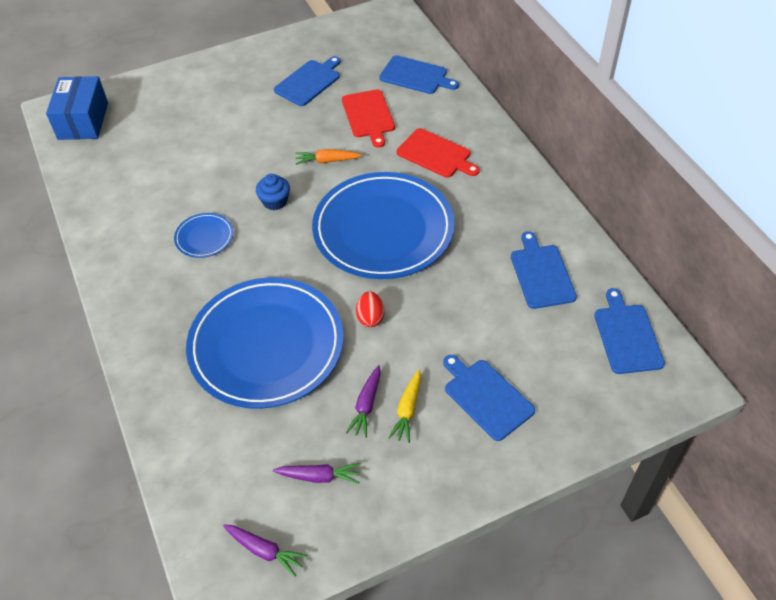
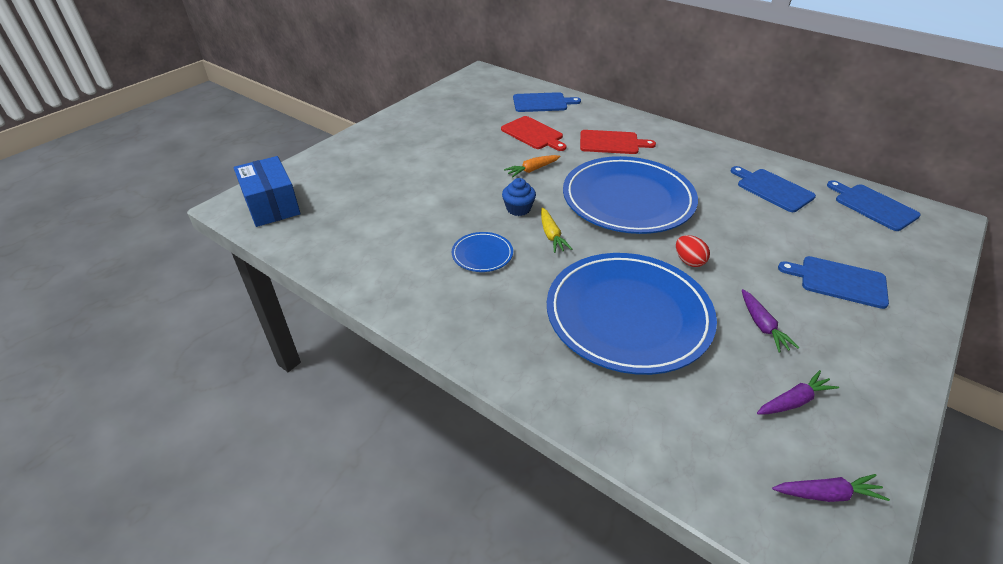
camera: 30 degrees left, 10 degrees down
(309, 82) = (461, 126): blue cutting board -> none
(407, 410) = (797, 315): yellow carrot -> yellow carrot (551, 235)

